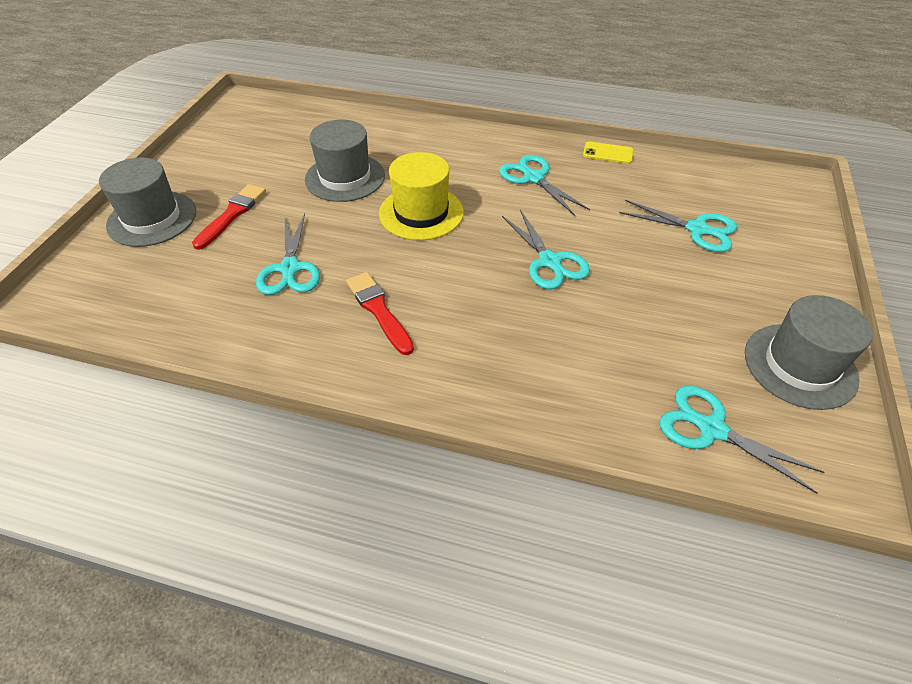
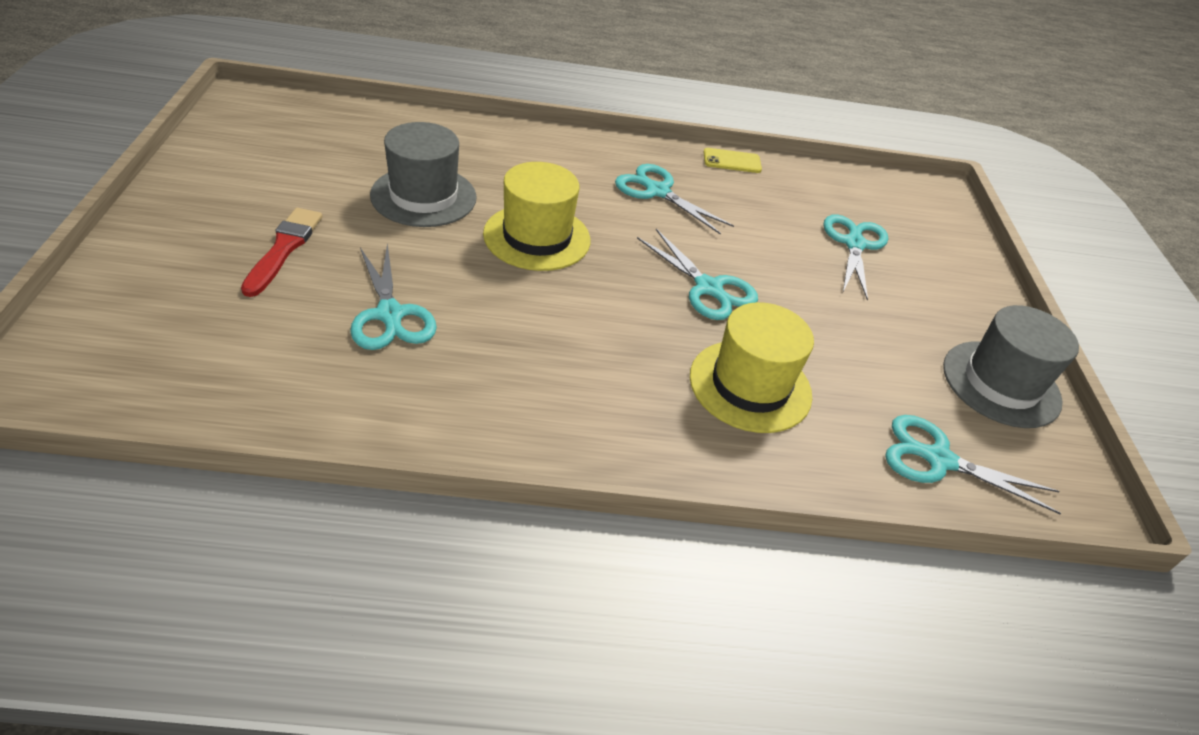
camera: 20 degrees left, 5 degrees down
(152, 218) = (166, 258): grey hat -> none
(379, 310) = (525, 359): red brush -> none
(558, 347) = (750, 385): none -> yellow hat
(697, 229) = (854, 244): turquoise scissors -> turquoise scissors turned 90 degrees counterclockwise

